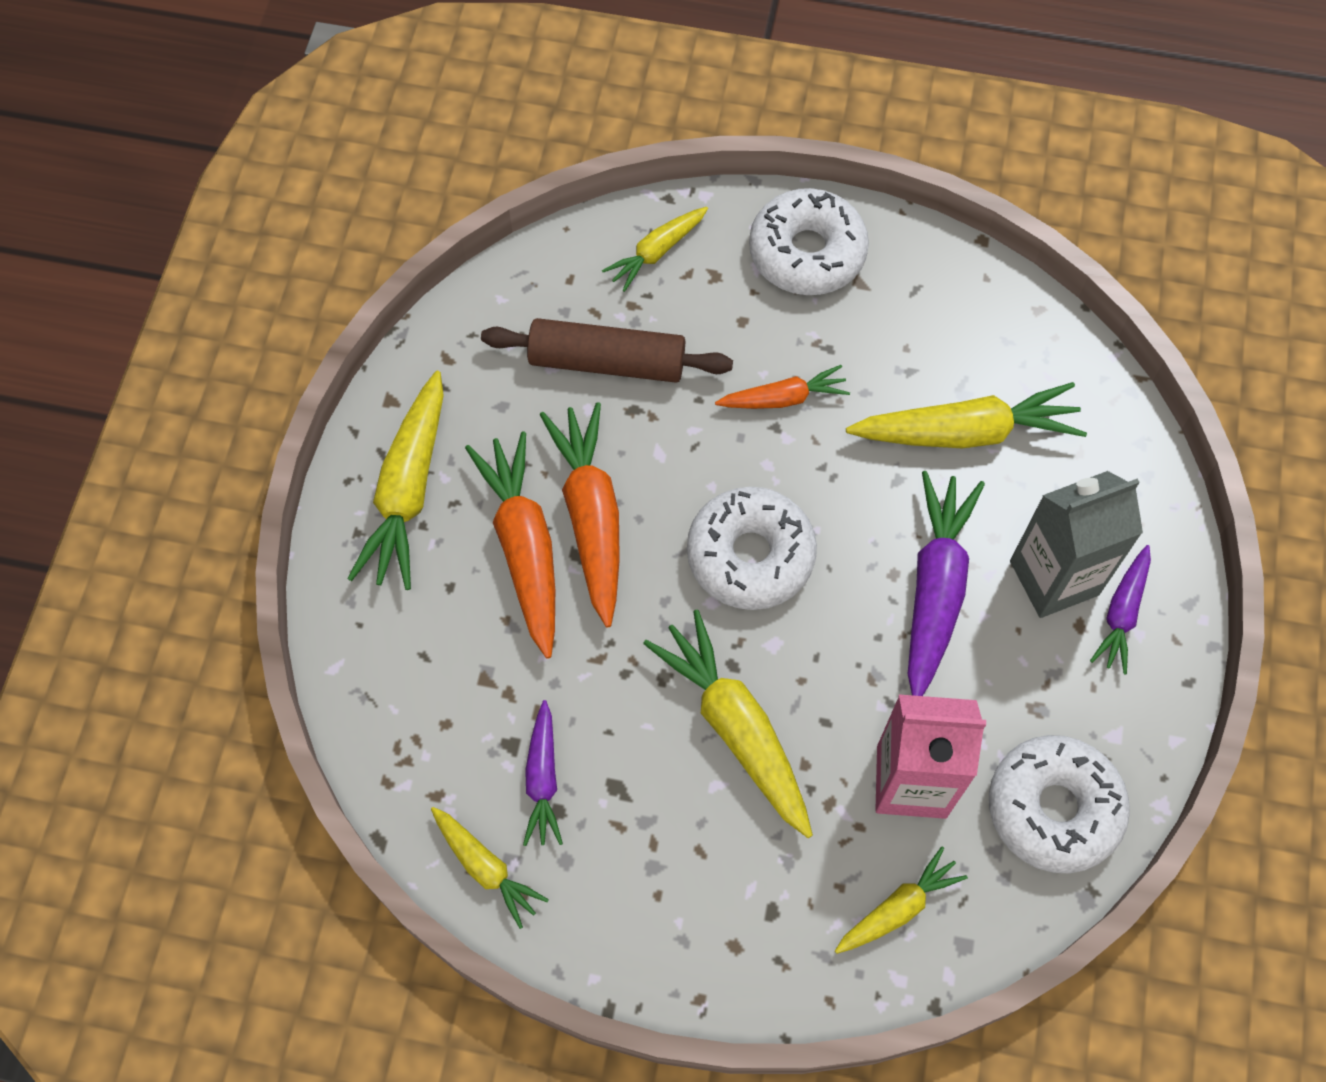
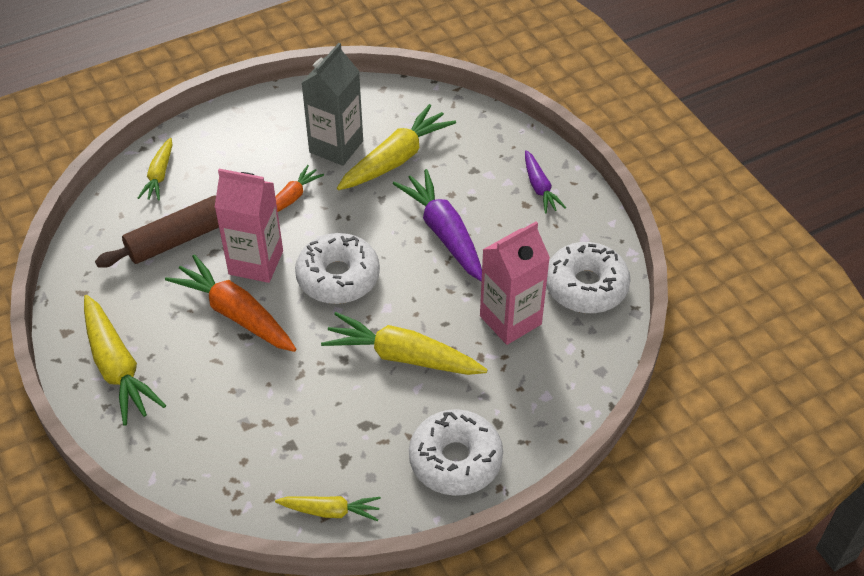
camera: 40 degrees left, 15 degrees down
(524, 547) = (211, 351): orange carrot -> none
(543, 779) = (323, 448): purple carrot -> none
(670, 462) = (256, 262): none -> pink carton
(807, 253) = (242, 130): white donut -> white donut (455, 460)
(898, 908) = (556, 377): yellow carrot -> none
(1054, 578) = (495, 193): grey carton -> grey carton (336, 146)

